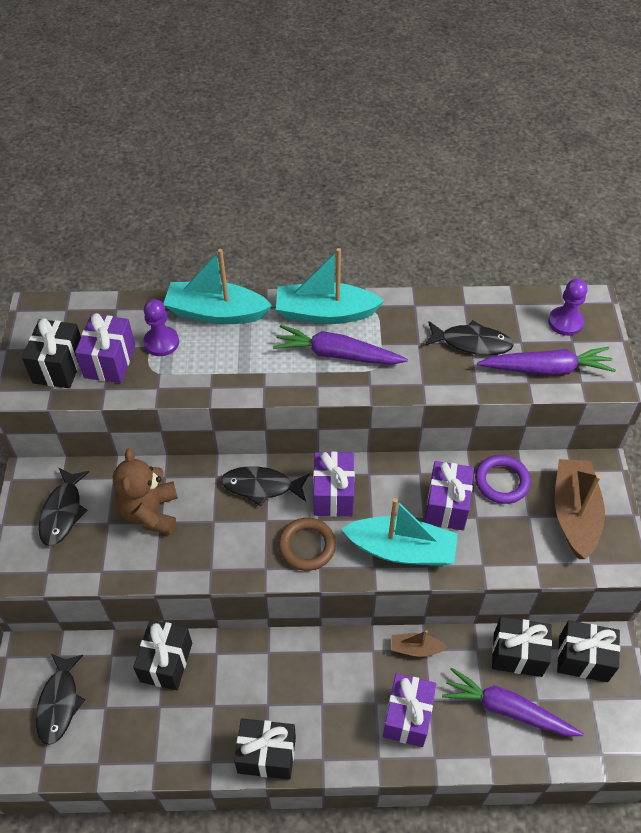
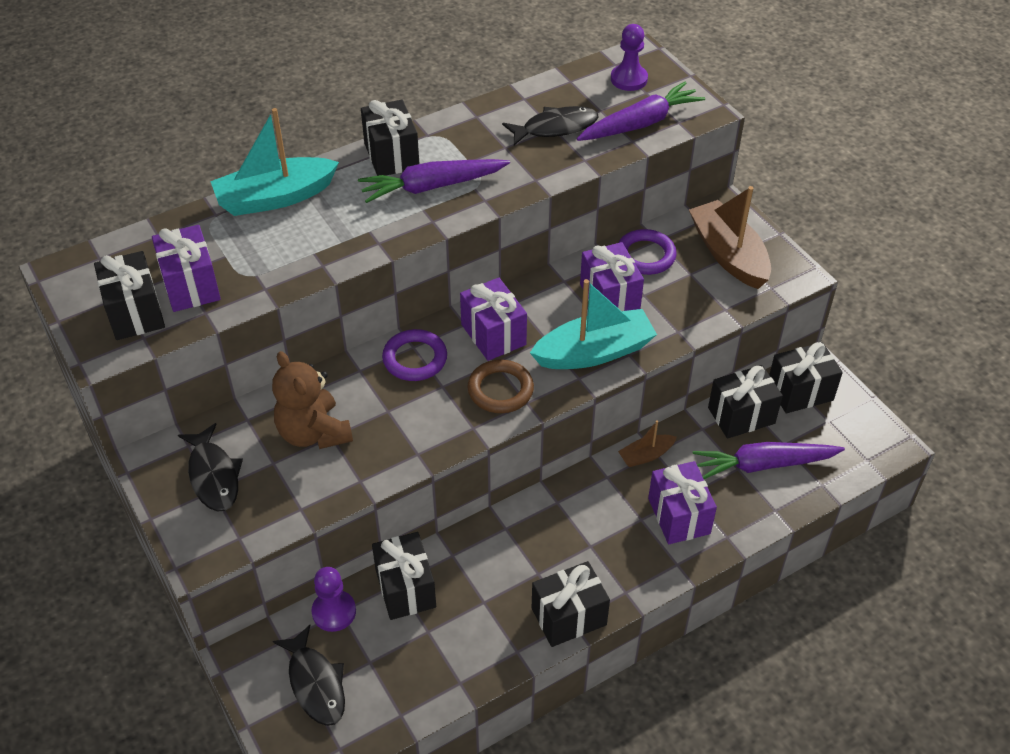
camera: 30 degrees left, 5 degrees down
(161, 342) = (236, 246): purple pawn -> purple pawn (334, 612)
(261, 486) = (415, 359): black fish -> purple ring
(325, 313) = (391, 156): turquoise boat -> black gift

